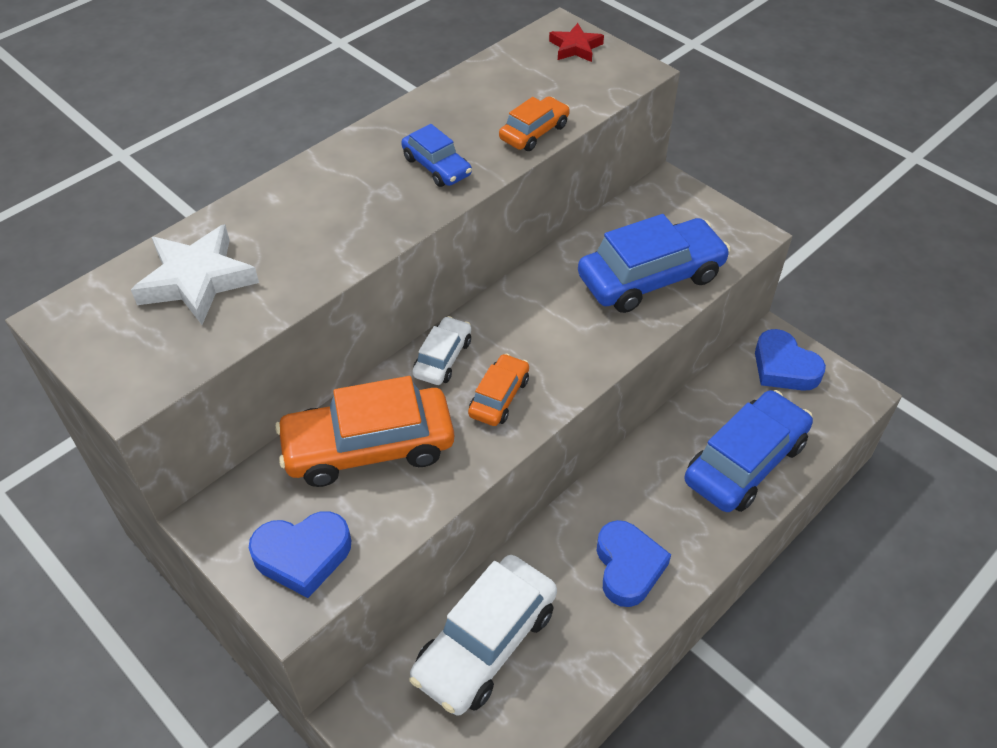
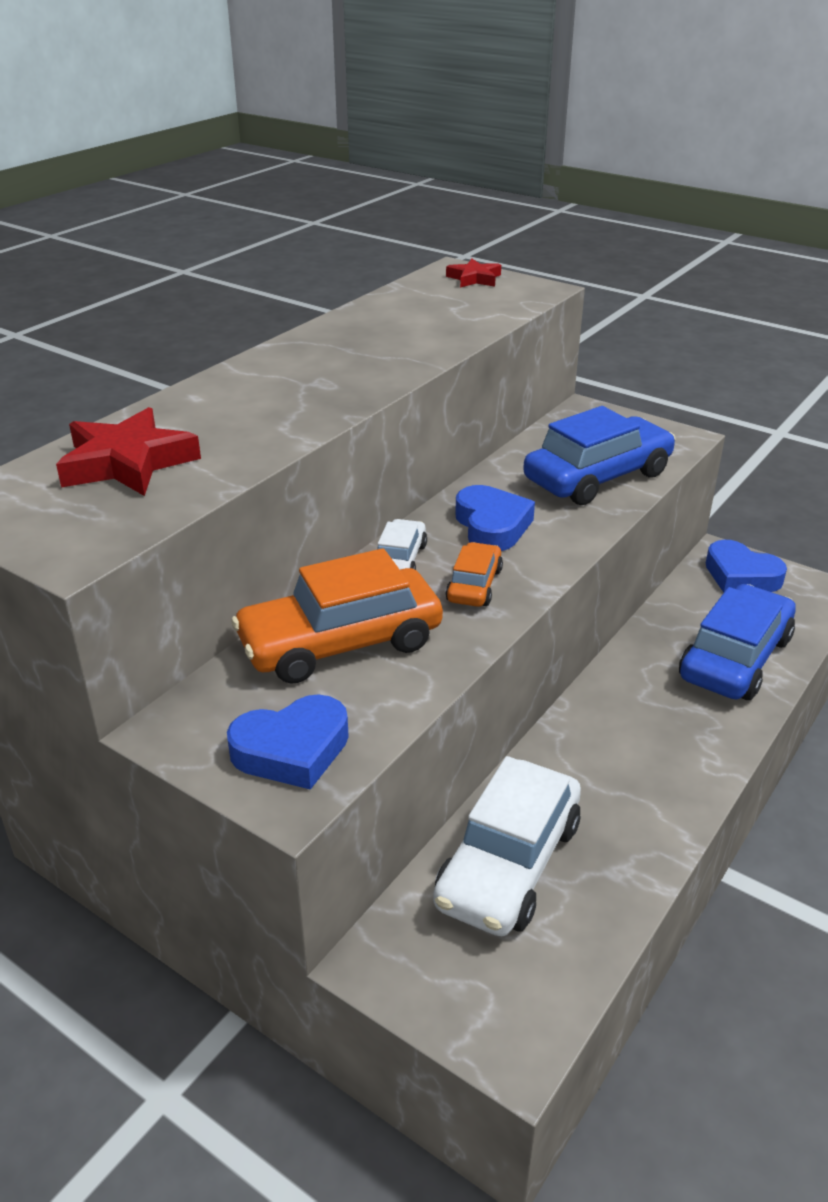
camera: 10 degrees left, 15 degrees down
(197, 280) = (127, 462): white star -> red star
(437, 166) = (367, 363): blue car -> none
(534, 132) = (458, 334): orange car -> none
(628, 567) = (646, 767): blue heart -> blue heart (492, 526)

